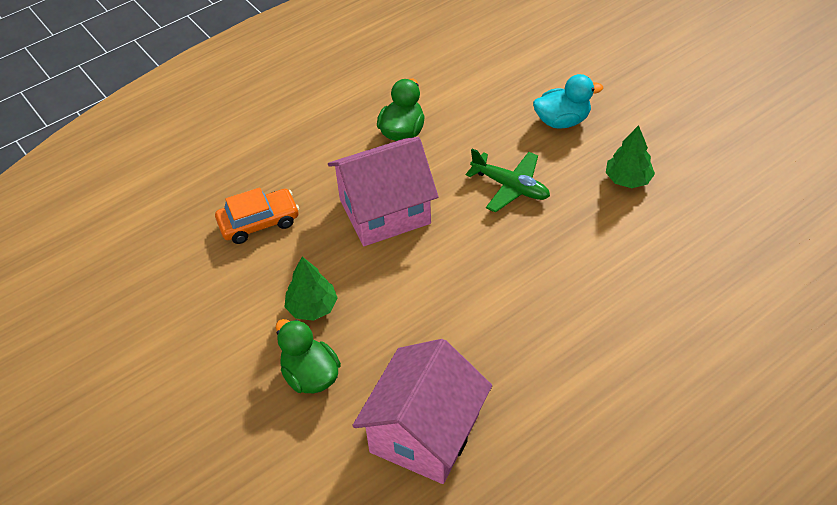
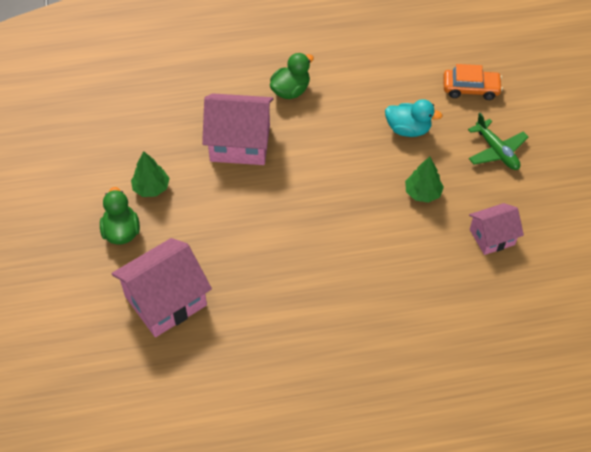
camera: 25 degrees right, 5 degrees up
(259, 222) = (155, 115): orange car -> orange car (470, 89)
(510, 187) = (336, 162): green plane -> green plane (496, 151)
(733, 194) = (492, 237): none -> pink house

